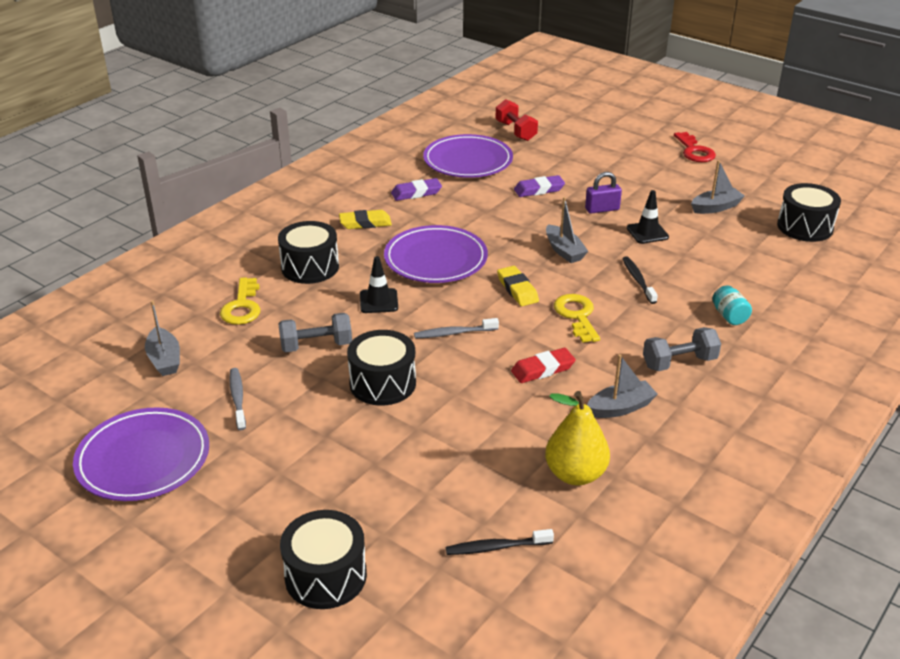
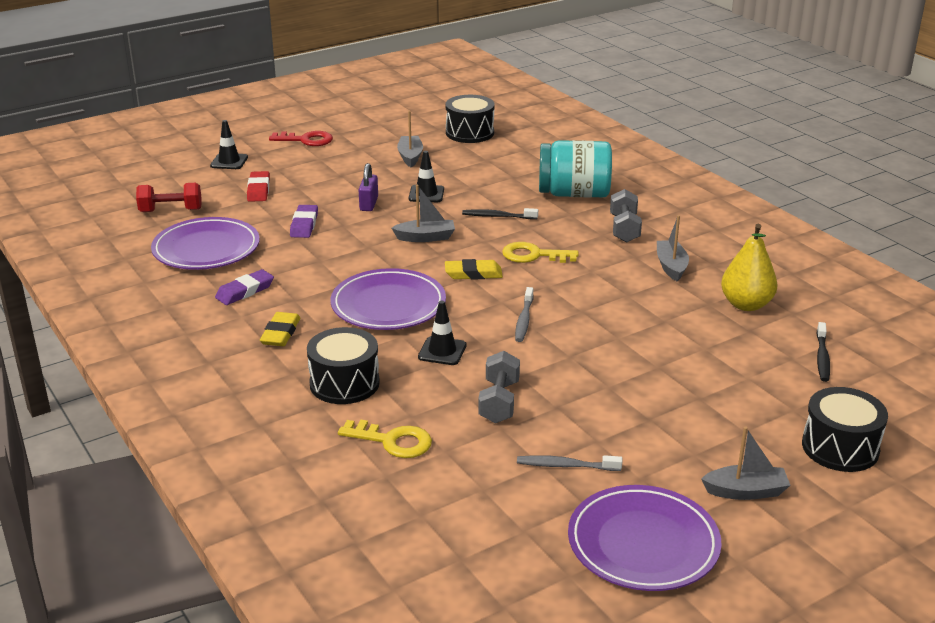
camera: 70 degrees left, 5 degrees down
(164, 359) = (466, 511): grey boat -> grey boat (745, 491)
(382, 383) = (583, 373): black drum -> none
(416, 193) = (245, 291): purple eraser -> purple eraser turned 45 degrees clockwise
(542, 369) = (603, 288): red eraser -> red eraser (258, 190)
(618, 130) = (229, 162): none -> black traffic cone
(729, 316) = (574, 194): turquoise jar -> turquoise jar, size x2.27

